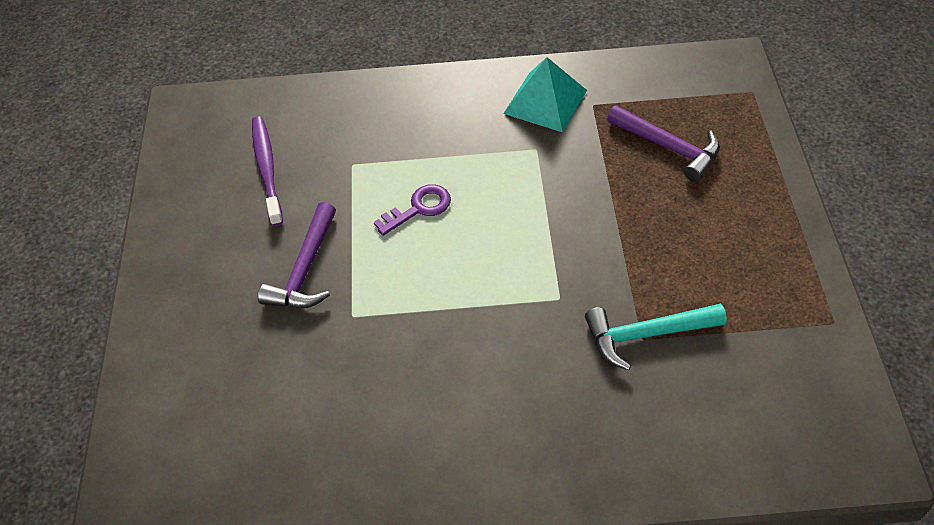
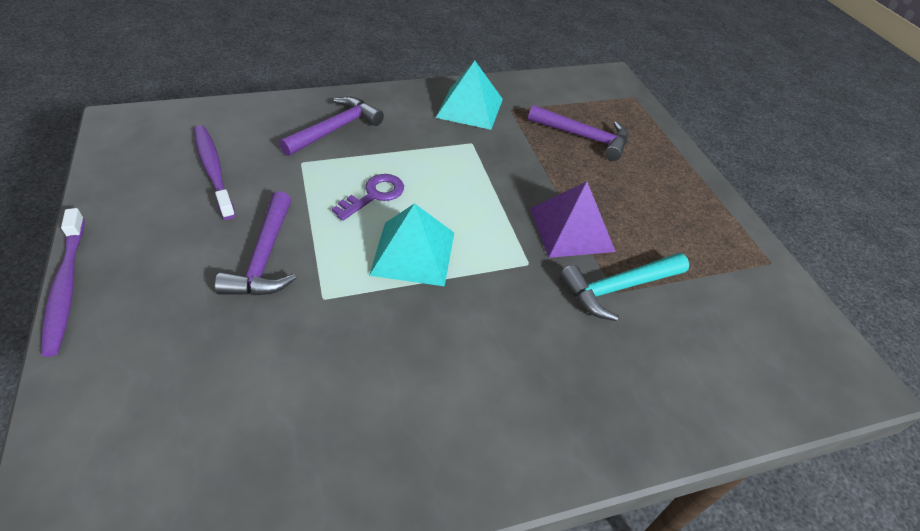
camera: 20 degrees left, 5 degrees down
(136, 283) = (66, 287): none -> purple toothbrush
(392, 124) = (335, 129): none -> purple hammer
(445, 277) = (413, 253): none -> turquoise pyramid
(617, 264) = (571, 229): none -> purple pyramid

